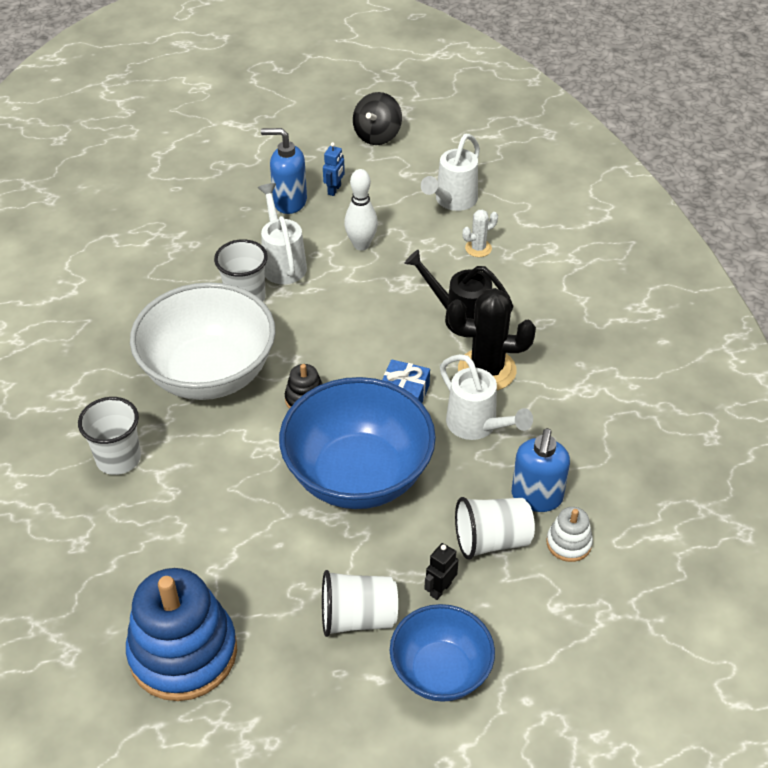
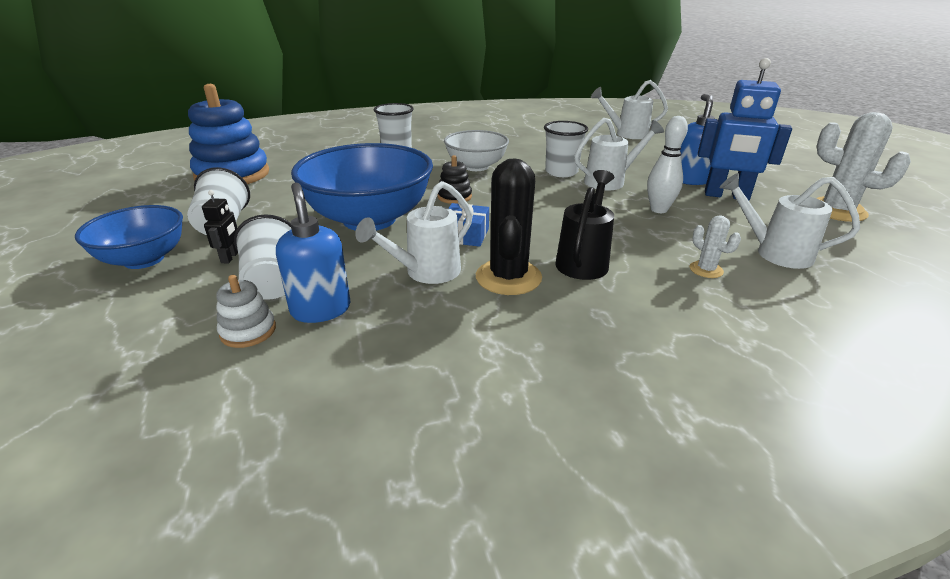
camera: 85 degrees right, 15 degrees down
(119, 212) = (626, 134): none -> white watering can
(209, 373) = (476, 166): white bowl -> white bowl, size x0.60
(334, 190) = (726, 196): blue robot -> blue robot, size x2.24
(377, 135) = (836, 211): black spinning top -> white cactus
(440, 589) = (230, 257): black robot -> black robot turned 60 degrees clockwise
(536, 497) = (321, 309): blue soap dispenser -> blue soap dispenser turned 60 degrees clockwise

